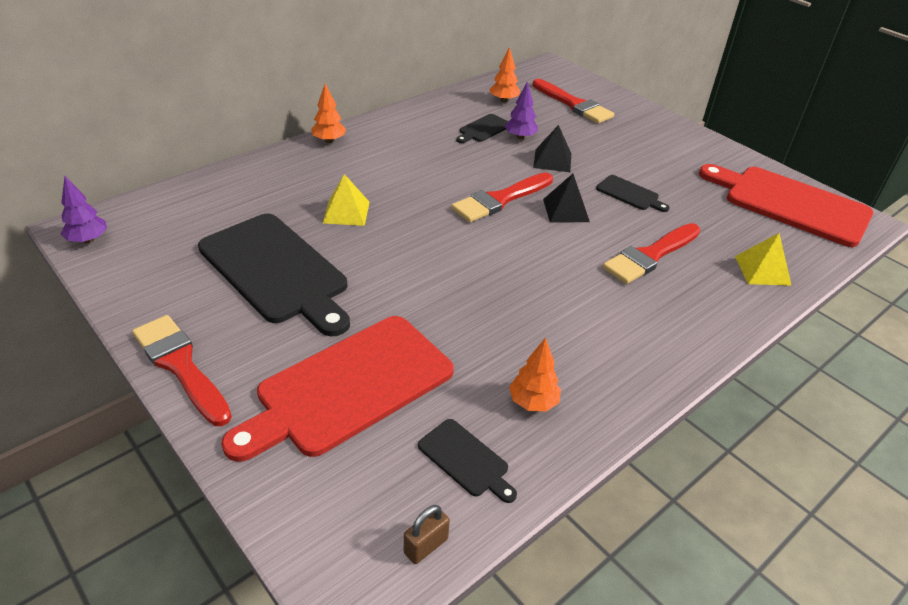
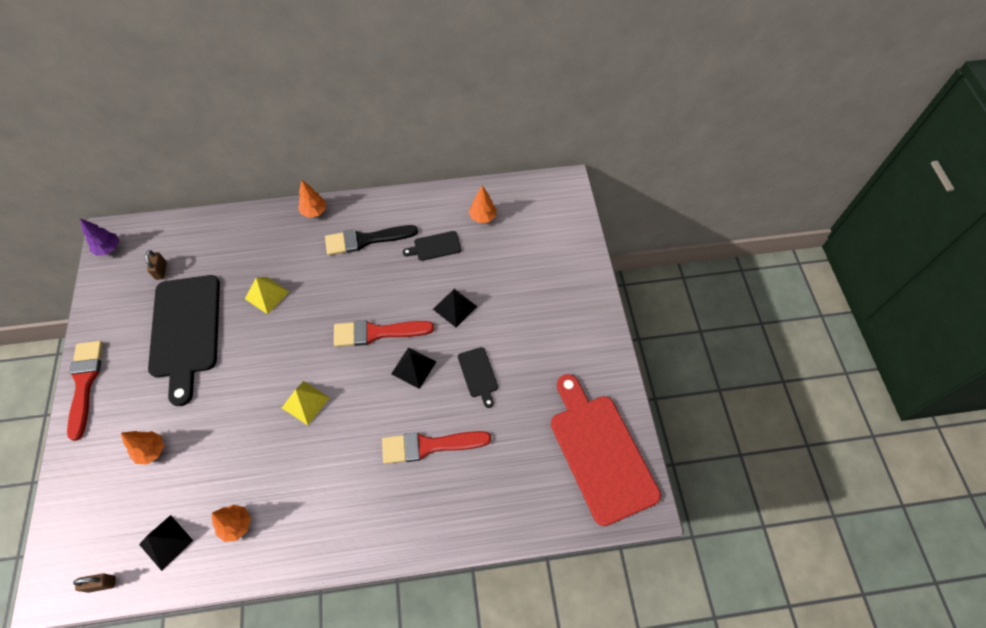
camera: 35 degrees right, 20 degrees up
(186, 235) = (161, 271): none -> brown padlock
(348, 387) = (151, 451): red cutting board -> orange tree
(409, 144) = (366, 240): none -> black brush
(466, 460) = (166, 542): black cutting board -> black pyramid
(520, 137) = (455, 269): purple tree -> none
(574, 104) = (537, 246): red brush -> none
(762, 270) = (498, 506): yellow pyramid -> yellow pyramid (305, 402)

